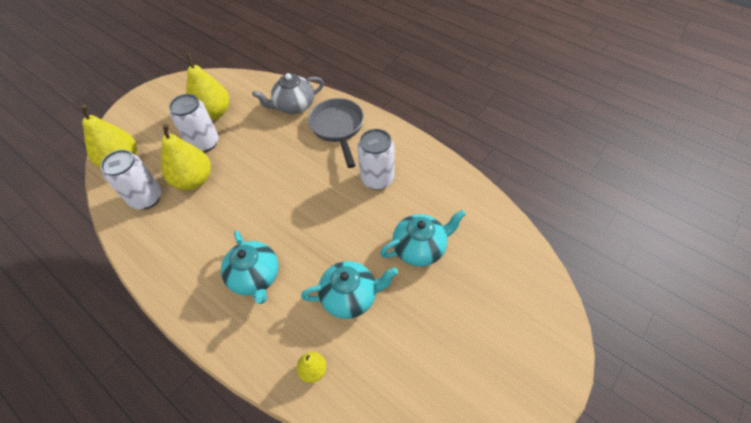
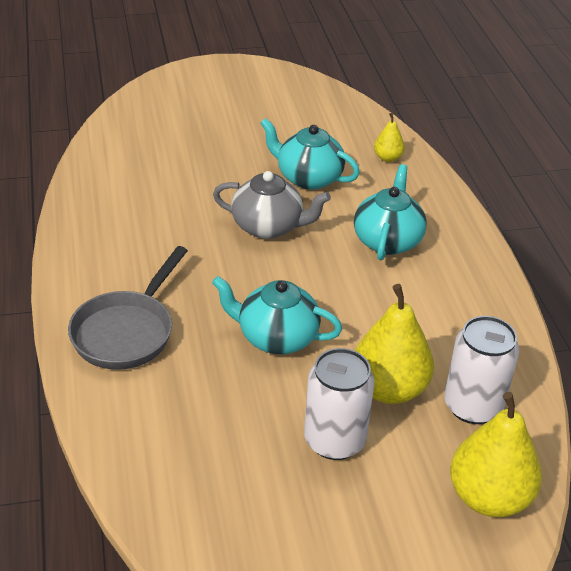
camera: 145 degrees left, 15 degrees down
(214, 113) = (278, 490): yellow pear -> none
(294, 106) = (143, 410): grey teapot -> grey teapot (268, 227)
(377, 179) = (161, 245): white can -> none
(420, 248) = (202, 170): turquoise teapot -> turquoise teapot (276, 337)

